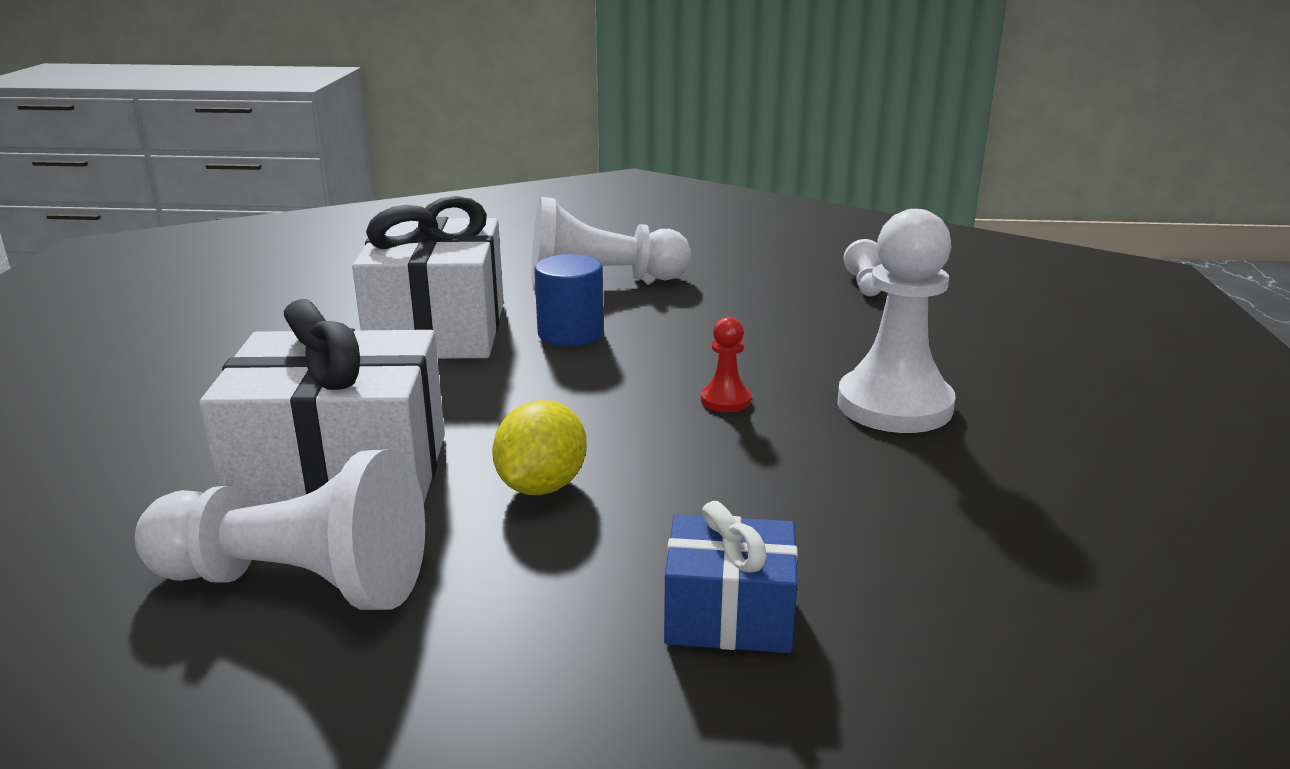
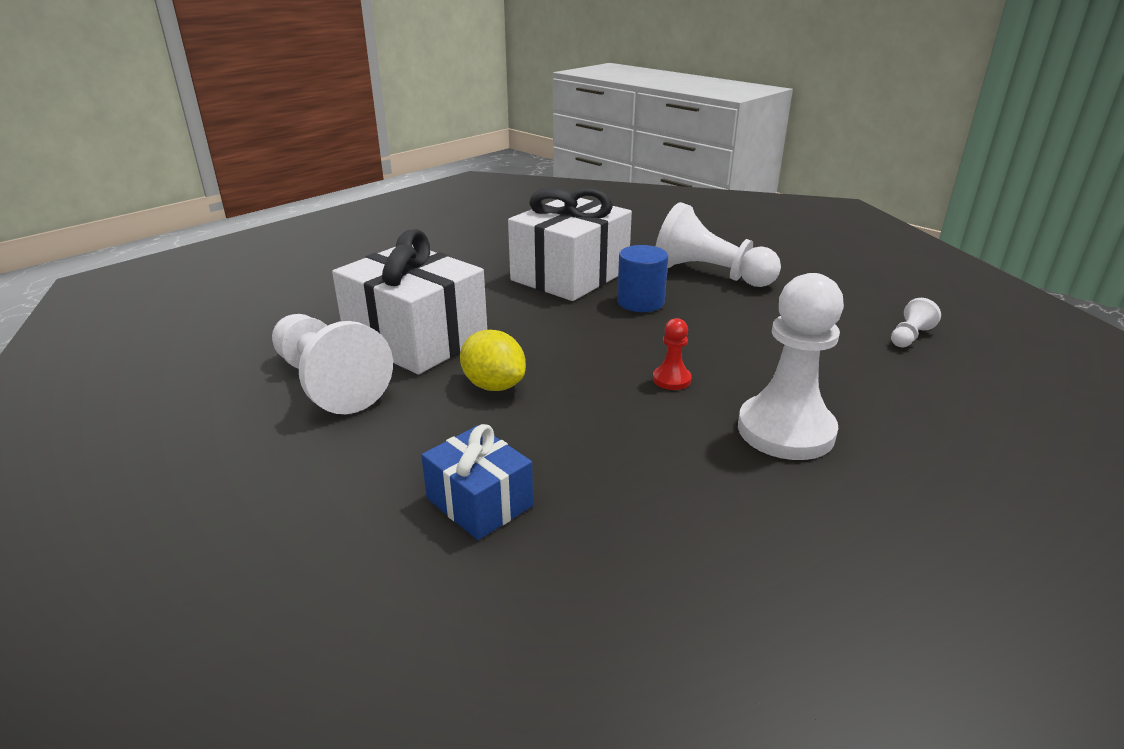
camera: 40 degrees right, 5 degrees up
(541, 486) = (494, 385): yellow lemon -> yellow lemon turned 75 degrees clockwise

